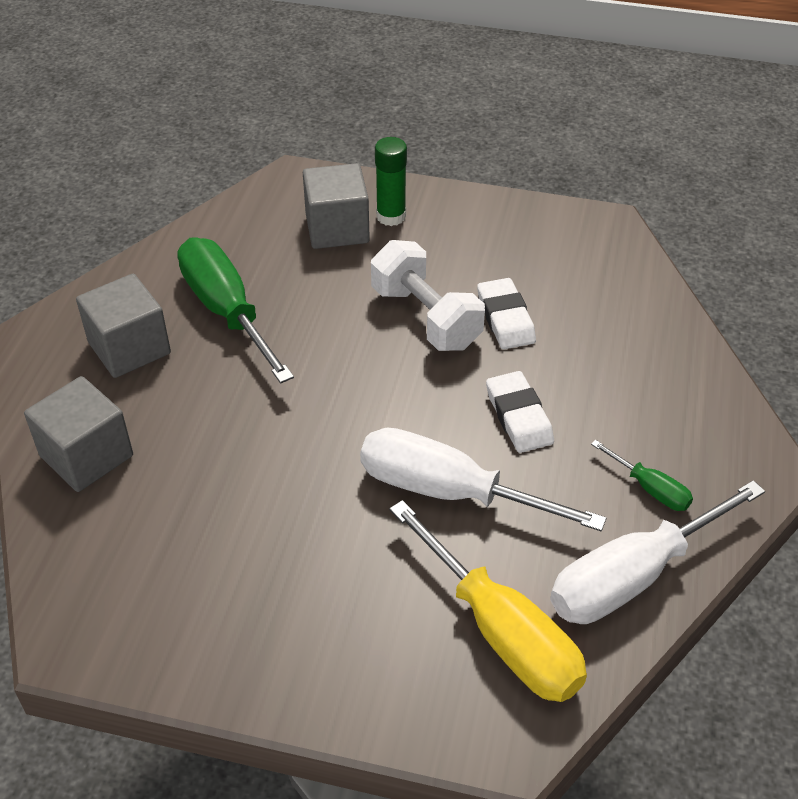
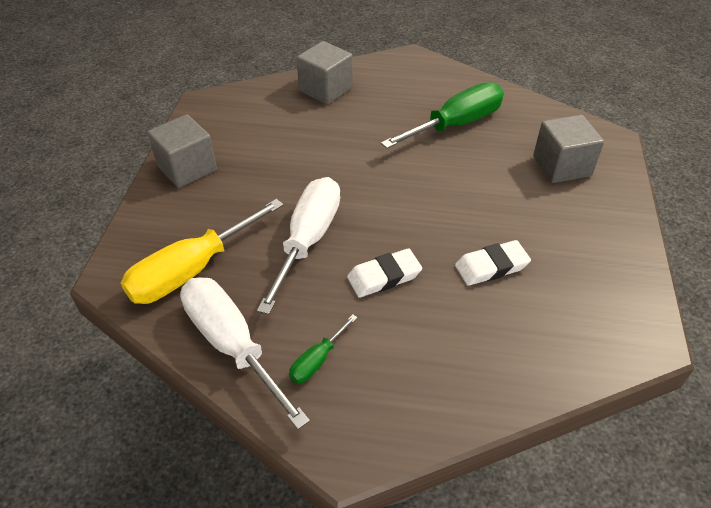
camera: 85 degrees right, 0 degrees up
(129, 348) = (412, 91): grey cube -> grey cube (187, 168)
(391, 216) = (590, 193): green glue stick -> none
(425, 317) = (478, 220): white dumbbell -> none

